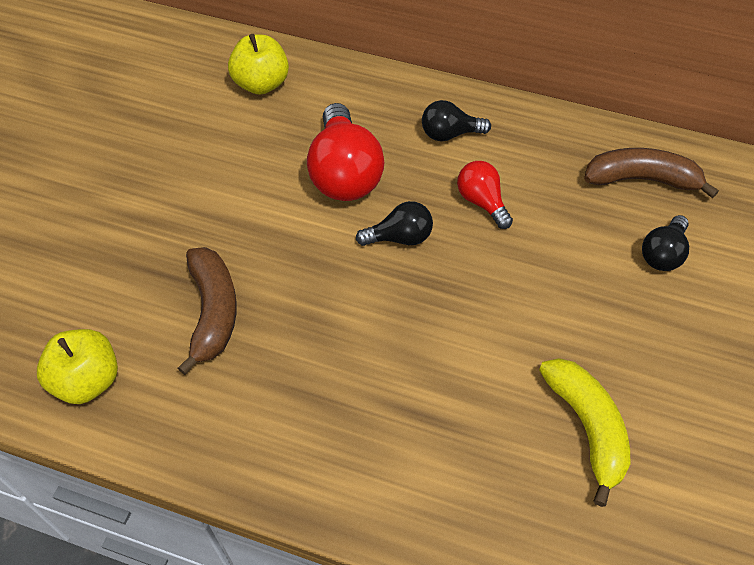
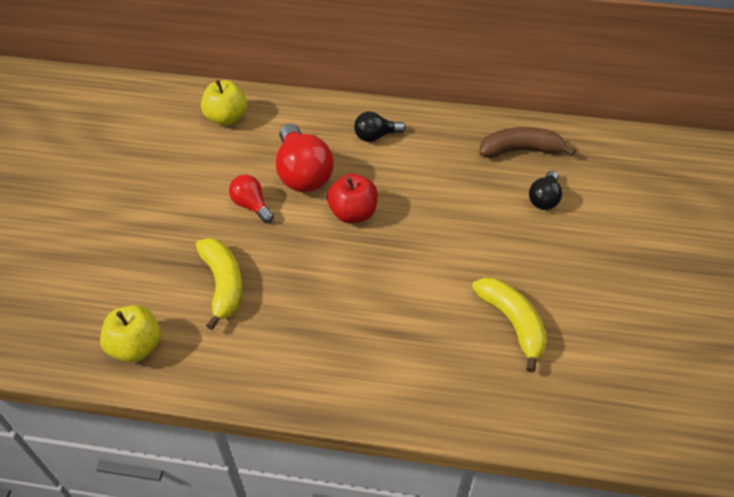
camera: 10 degrees left, 5 degrees down
(213, 312) = (223, 284): brown banana -> yellow banana
(400, 237) = (353, 213): black light bulb -> red apple
(482, 202) = (408, 180): red light bulb -> red light bulb (251, 205)

